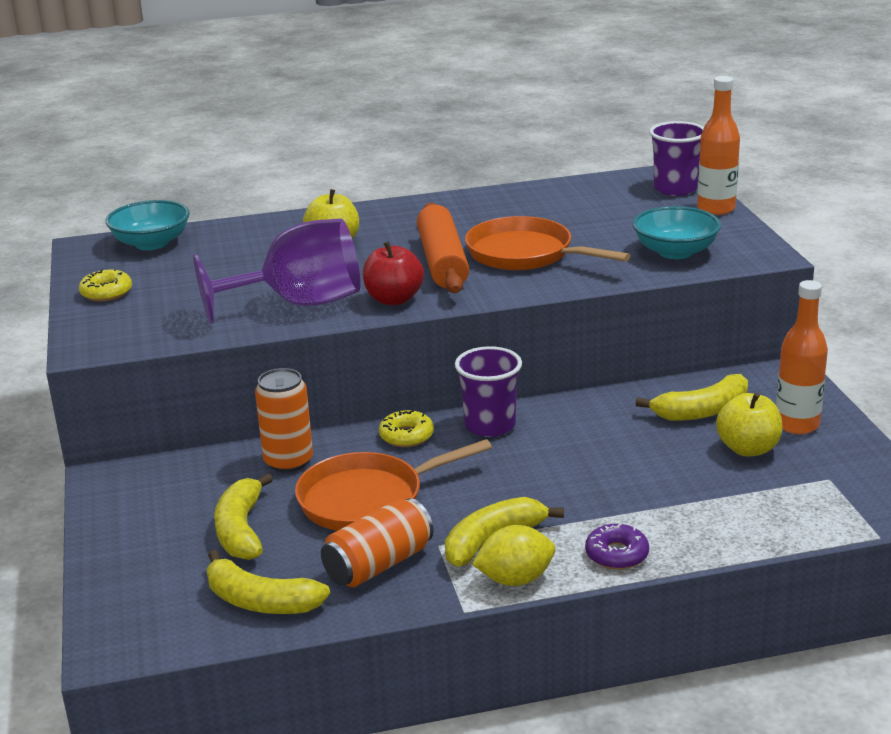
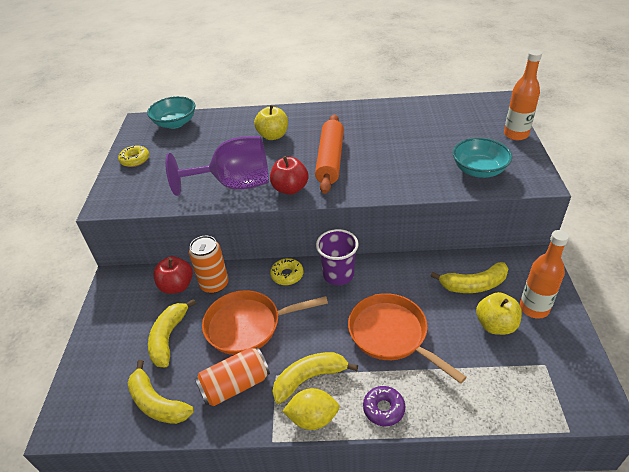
camera: 15 degrees right, 15 degrees up
(224, 471) = (177, 286): none -> red apple
(525, 254) = (383, 160): orange pan -> orange pan (392, 335)
(675, 189) = (493, 114): purple cup -> none

